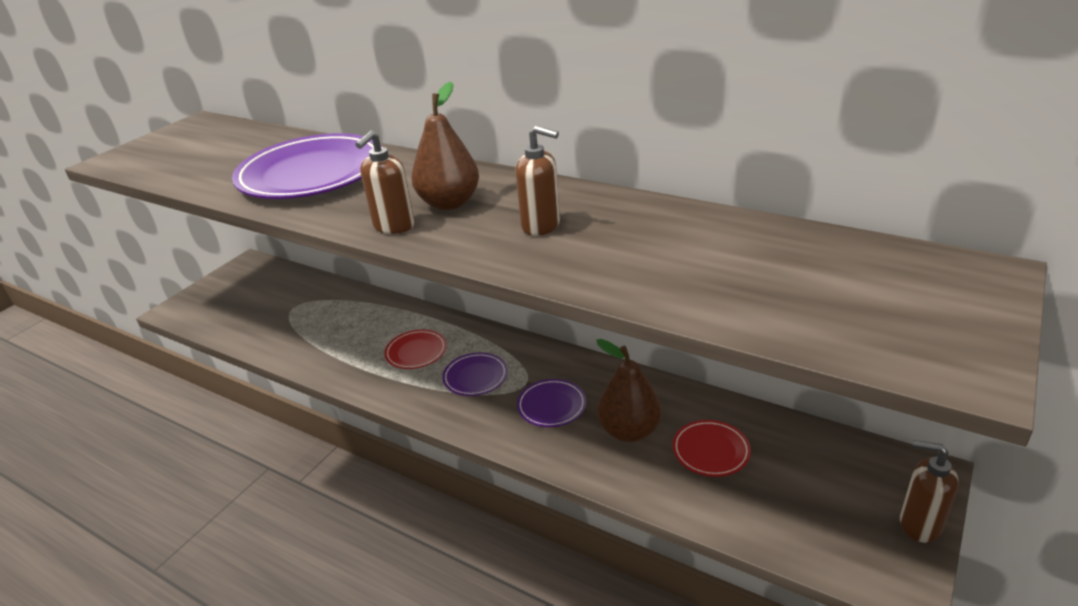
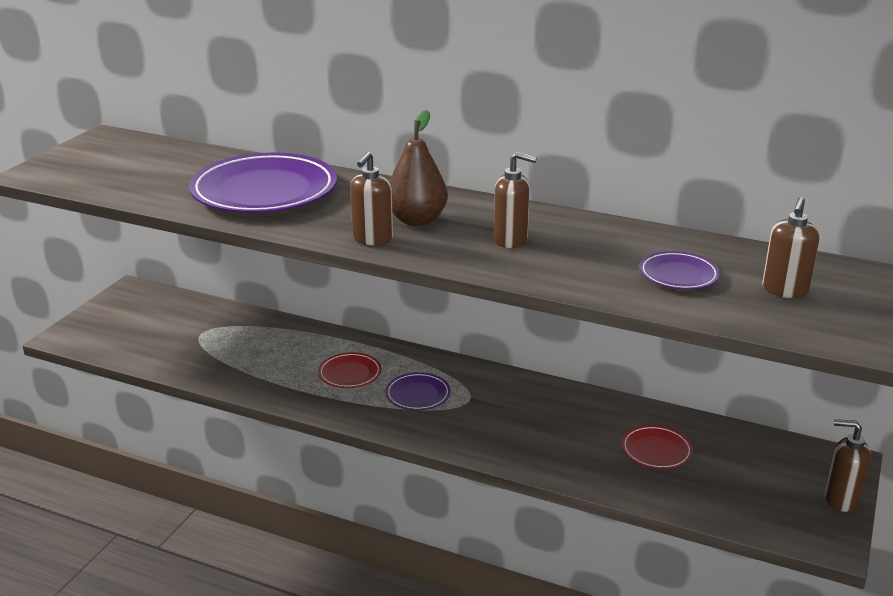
camera: 10 degrees left, 5 degrees down
(551, 406) = (500, 418): purple plate -> purple plate (678, 275)
(629, 431) = (579, 437): brown pear -> none
(853, 291) = (784, 290): none -> brown soap dispenser

